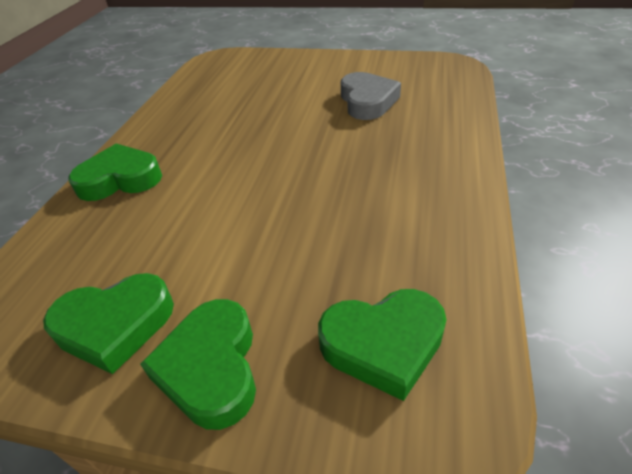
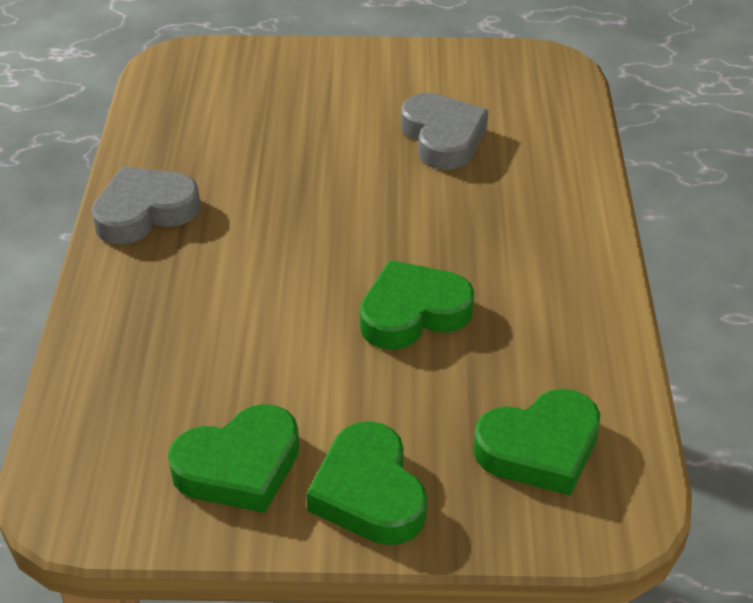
camera: 15 degrees left, 0 degrees up
(120, 179) = (136, 287): green heart -> green heart (413, 313)
(153, 134) = (145, 212): none -> grey heart

